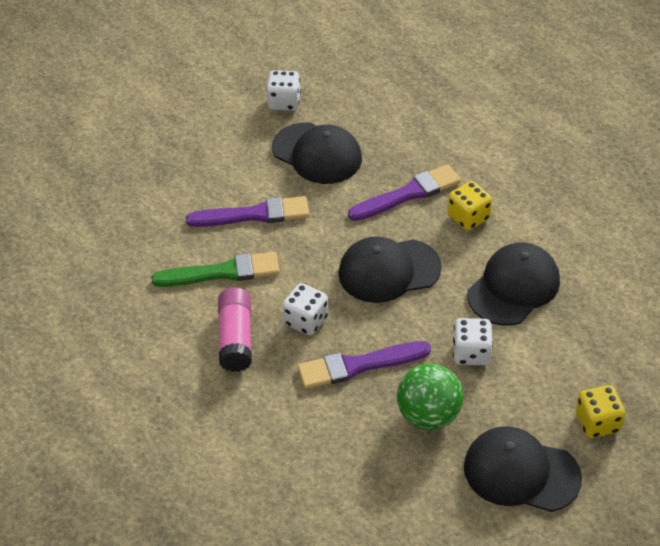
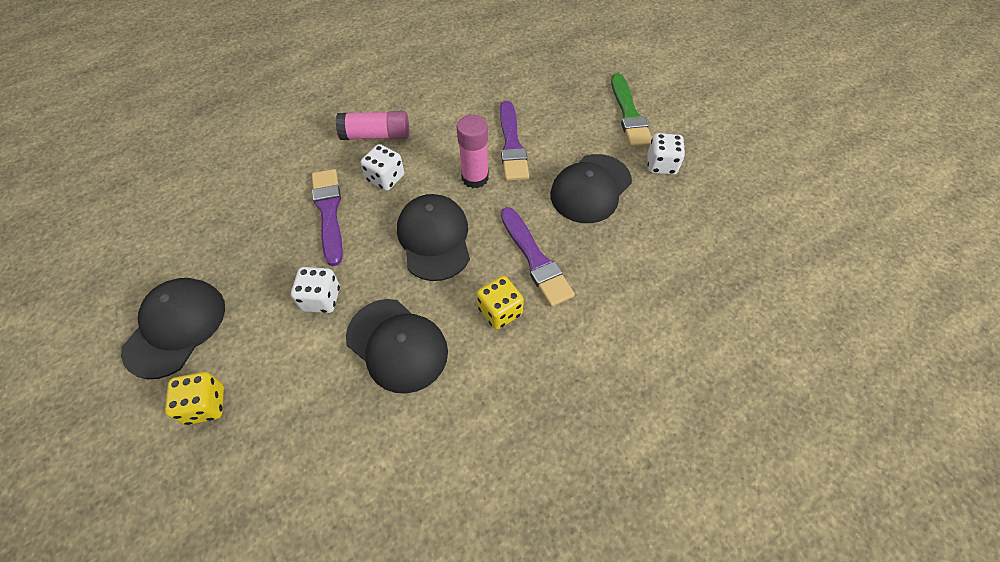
camera: 90 degrees right, 10 degrees up
(222, 272) = (447, 126): green brush -> green brush (629, 114)
(304, 243) = (475, 178): none -> pink glue stick
(428, 415) = (261, 260): green ball -> none

